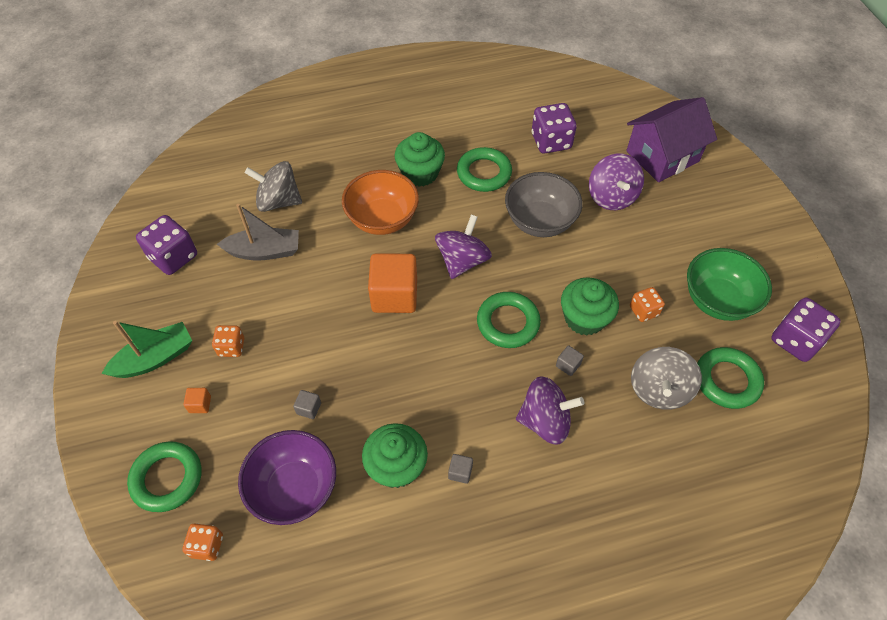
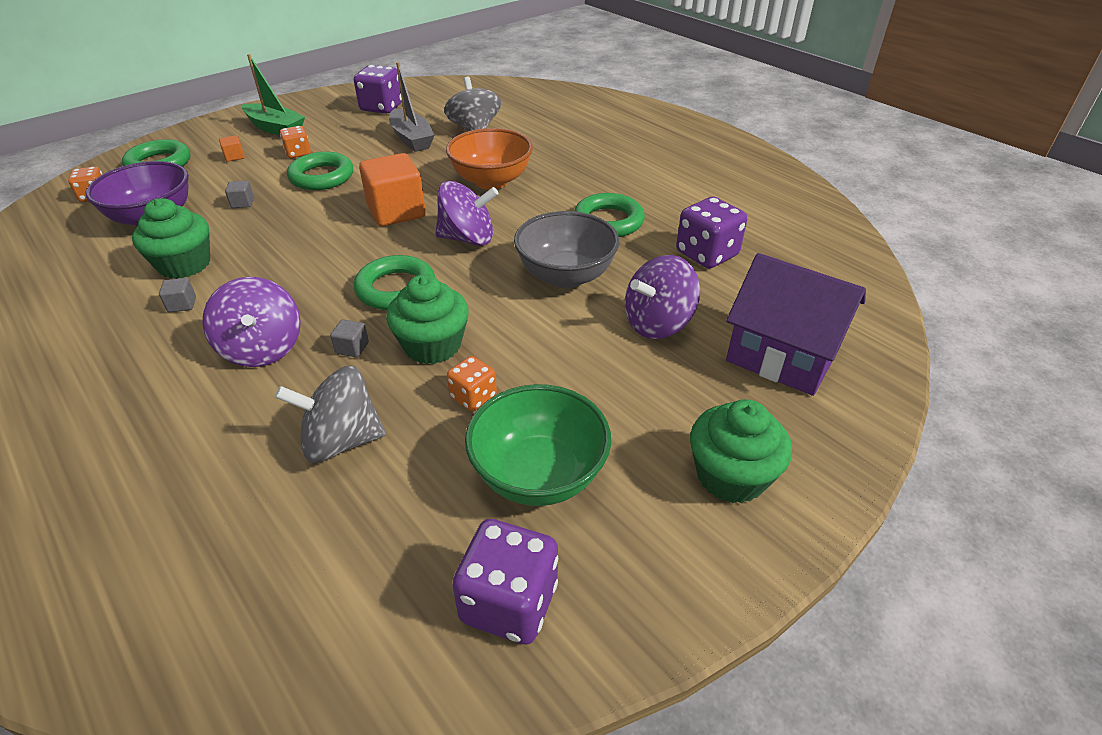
camera: 65 degrees right, 15 degrees down
(420, 173) = (572, 185): green cupcake -> green cupcake (731, 476)
(727, 380) = (385, 517): green ring -> green ring (322, 177)

